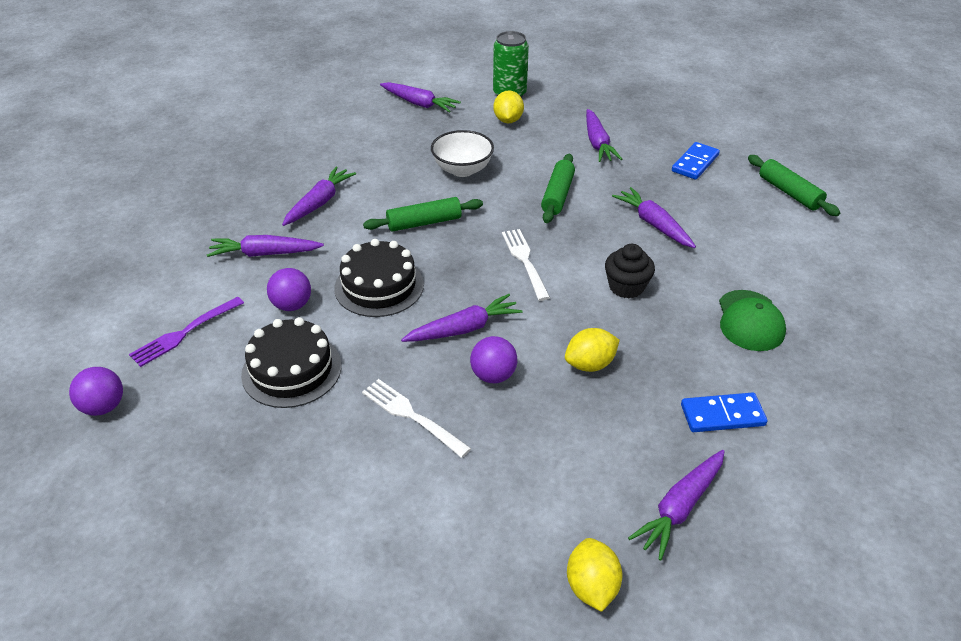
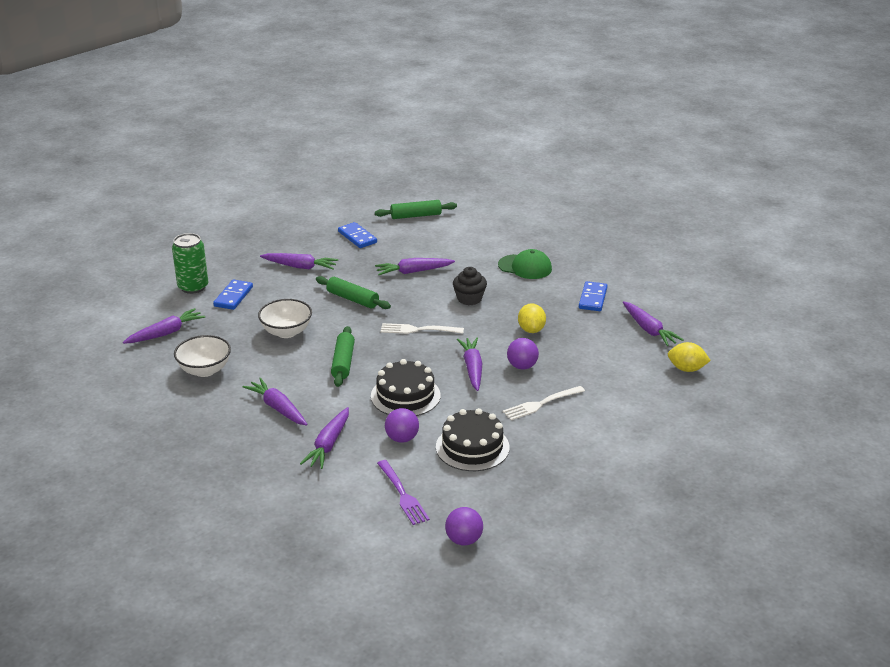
camera: 70 degrees left, 10 degrees down
(367, 142) = (204, 370): none -> white bowl
(508, 120) = (233, 296): yellow lemon -> blue domino

